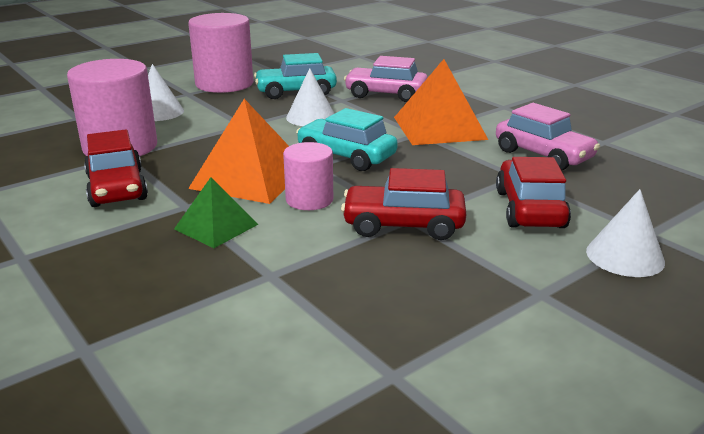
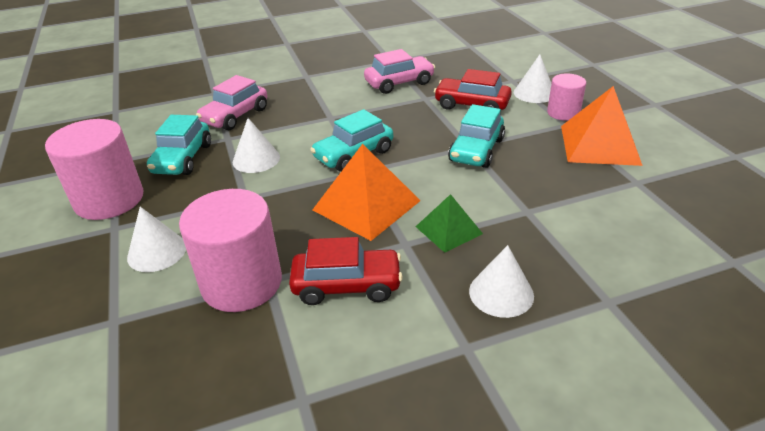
camera: 70 degrees left, 10 degrees up
(103, 270) = (501, 293): none -> white cone
(309, 199) = (422, 181): pink cylinder -> pink cylinder (563, 113)
(403, 225) = (476, 150): red car -> turquoise car
(439, 128) = (327, 107): orange pyramid -> orange pyramid (599, 145)

